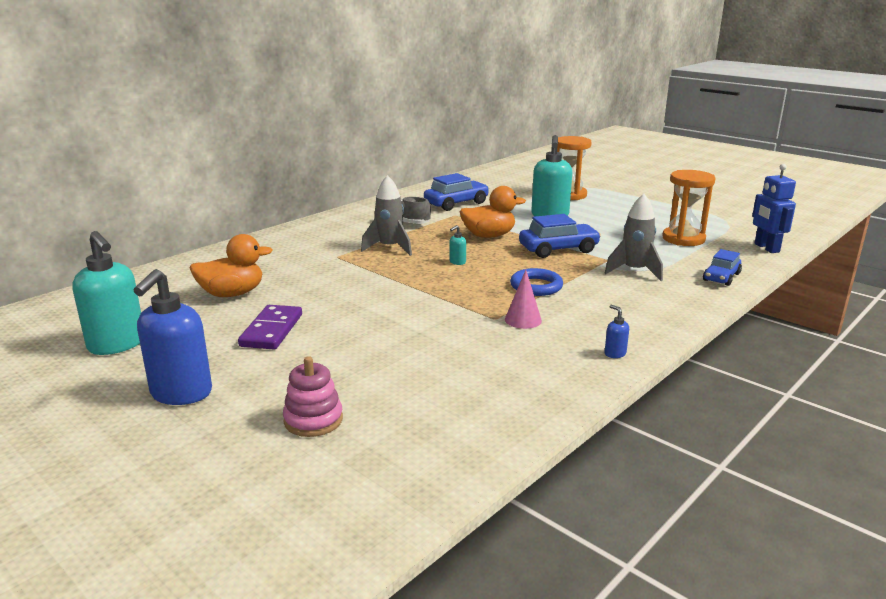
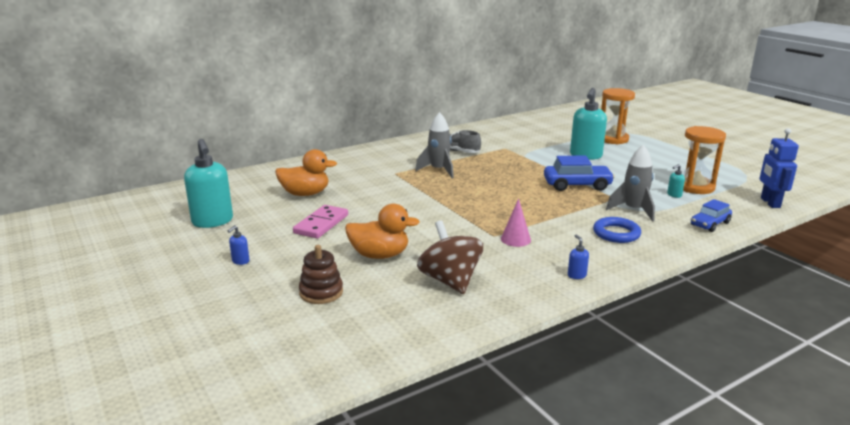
camera: 15 degrees right, 0 degrees up
(181, 394) = (240, 261): blue soap dispenser -> blue soap dispenser, size x0.41
(272, 330) = (321, 224): purple domino -> pink domino
(313, 420) = (321, 292): pink stacking toy -> brown stacking toy
(456, 203) = (511, 138): blue car -> none
(457, 262) = (486, 187): turquoise soap dispenser -> turquoise soap dispenser (674, 195)
(472, 381) = (450, 281): none -> brown spinning top
(489, 236) = (524, 168): orange duck -> orange duck (379, 255)
(536, 286) = (541, 214): blue ring -> blue ring (616, 233)

